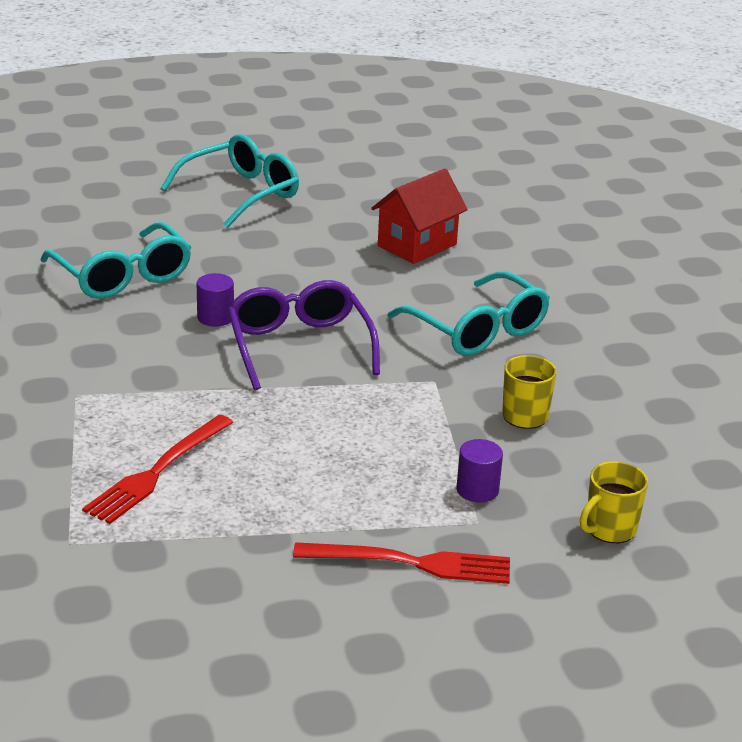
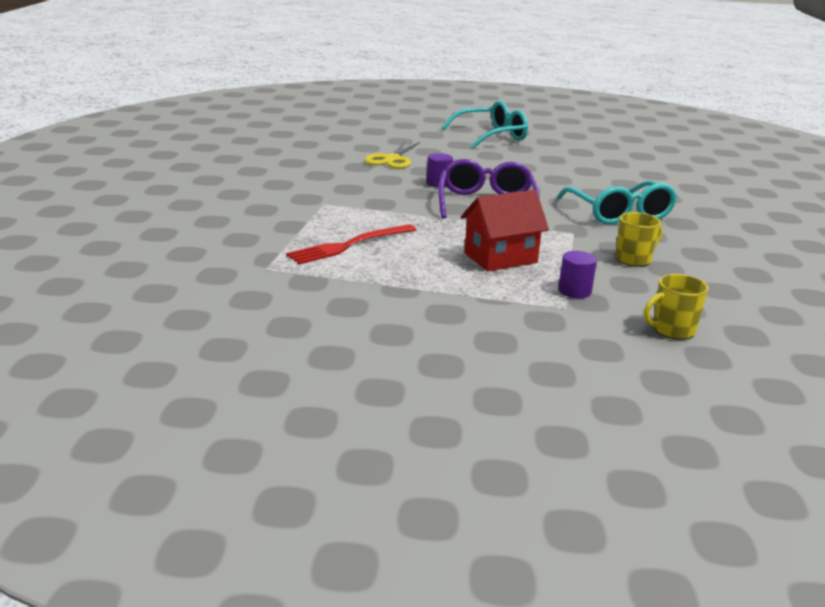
camera: 20 degrees right, 5 degrees down
(123, 276) = (392, 159): turquoise glasses -> yellow scissors
(411, 563) = (500, 321): red fork -> none
(417, 245) = (596, 171): red house -> red house (500, 258)

